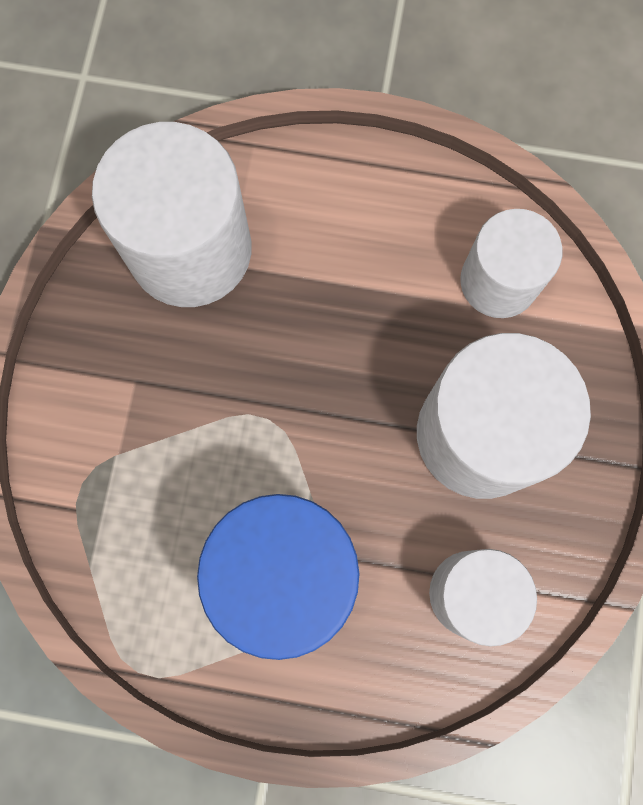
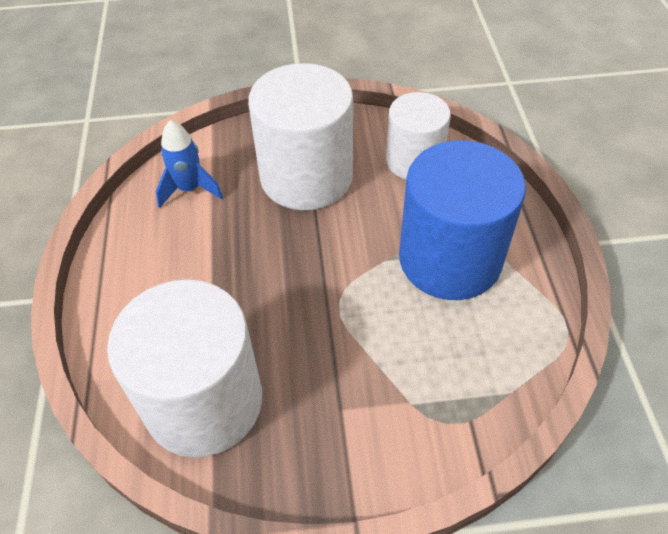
camera: 105 degrees left, 25 degrees down
(498, 281) = (189, 189): white cylinder -> blue rocket

